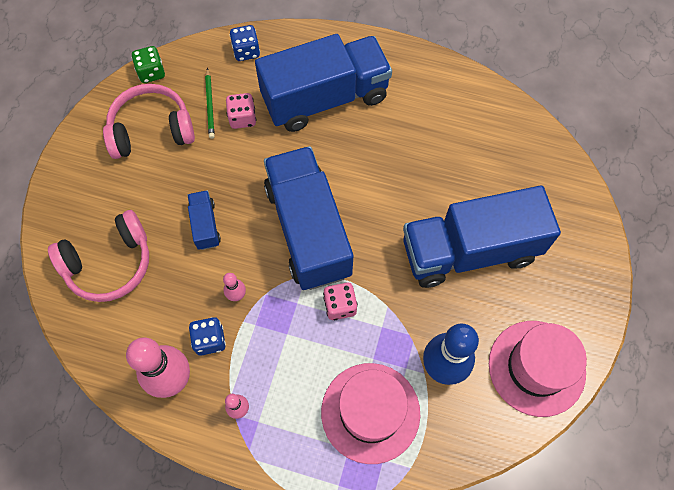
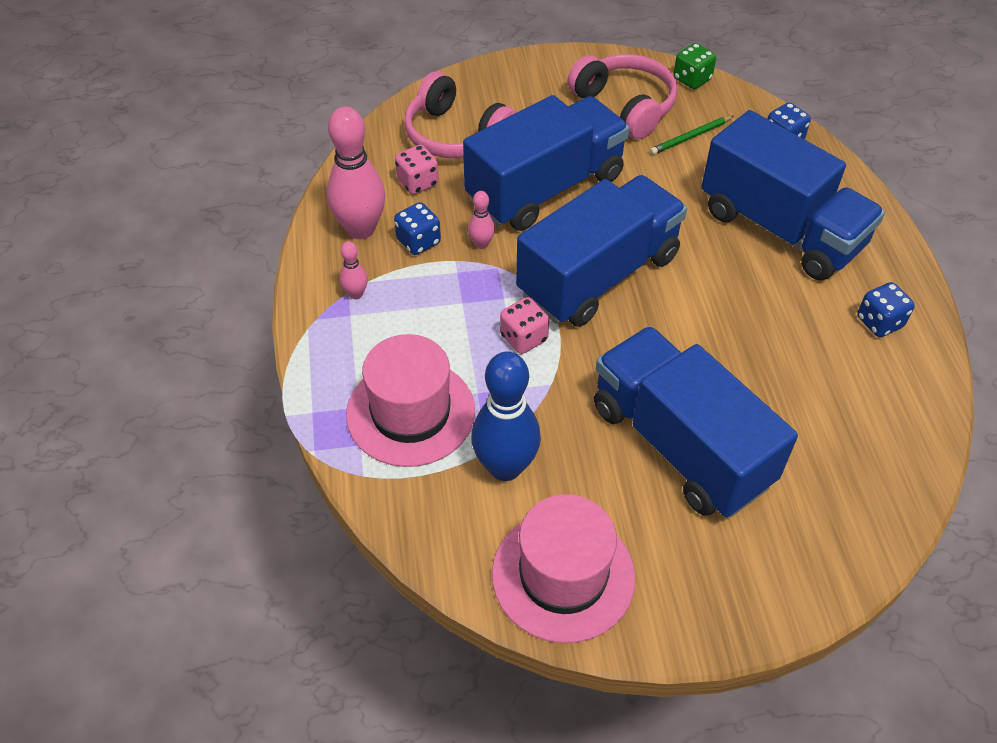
camera: 65 degrees right, 15 degrees down
(205, 225) = (545, 188): blue truck -> blue truck, size x2.34
(242, 118) = (695, 169): pink dice -> pink dice (417, 182)
(427, 89) = (879, 322): none -> blue dice

